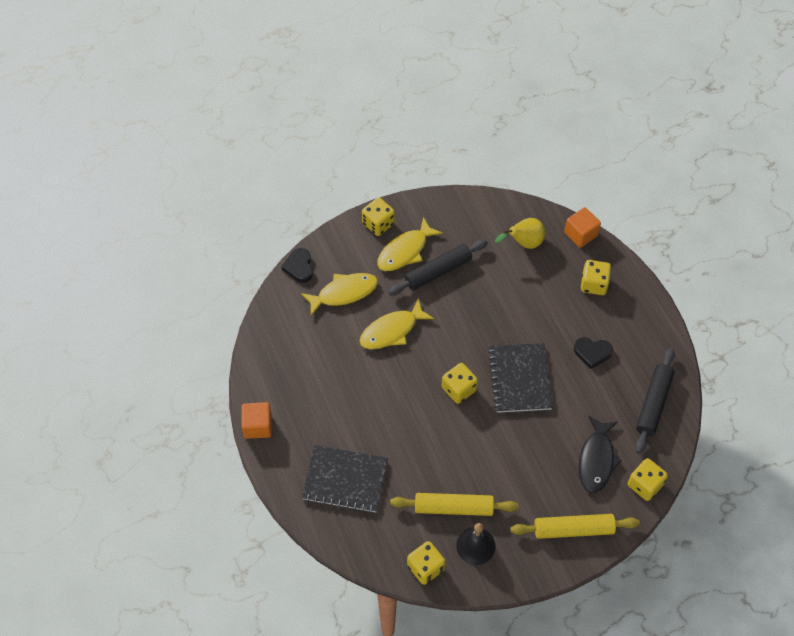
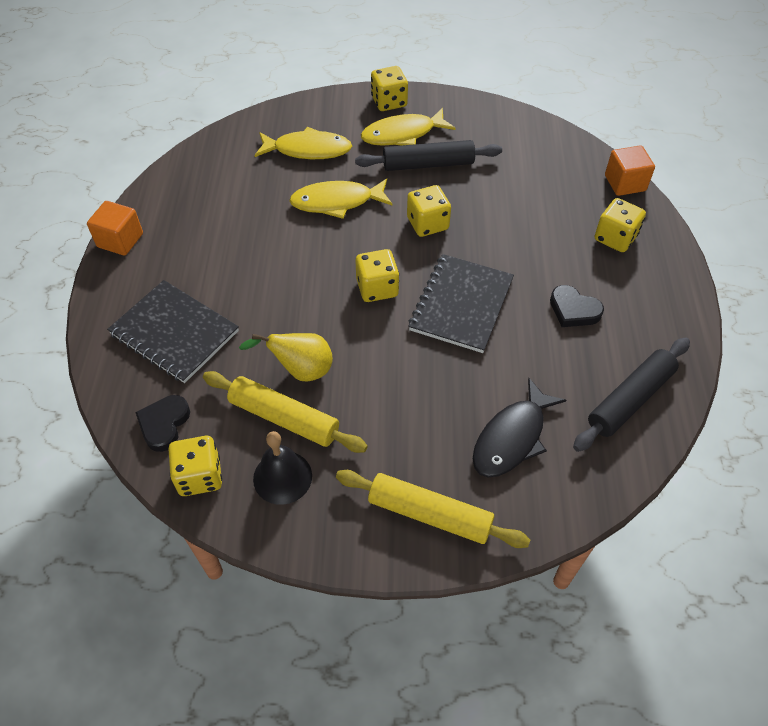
camera: 25 degrees right, 5 degrees down
(299, 267) = (277, 112): black heart -> black heart (164, 424)
(523, 243) = (548, 170): yellow pear -> yellow pear (300, 370)
(645, 485) = (566, 498): yellow dice -> yellow dice (427, 224)

